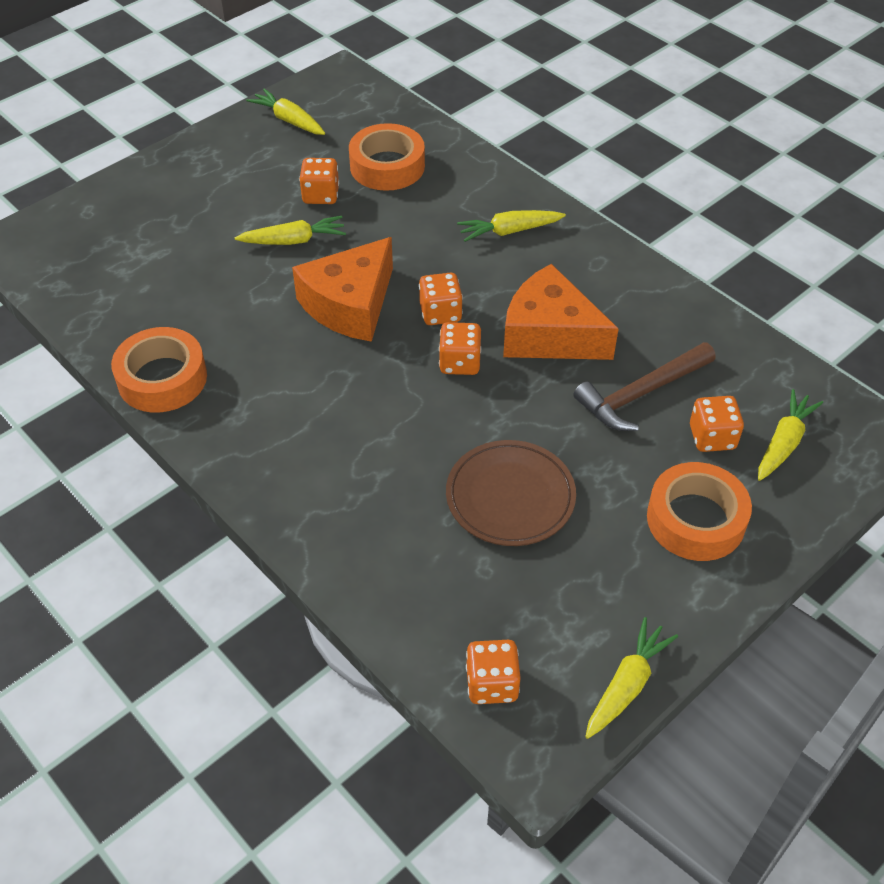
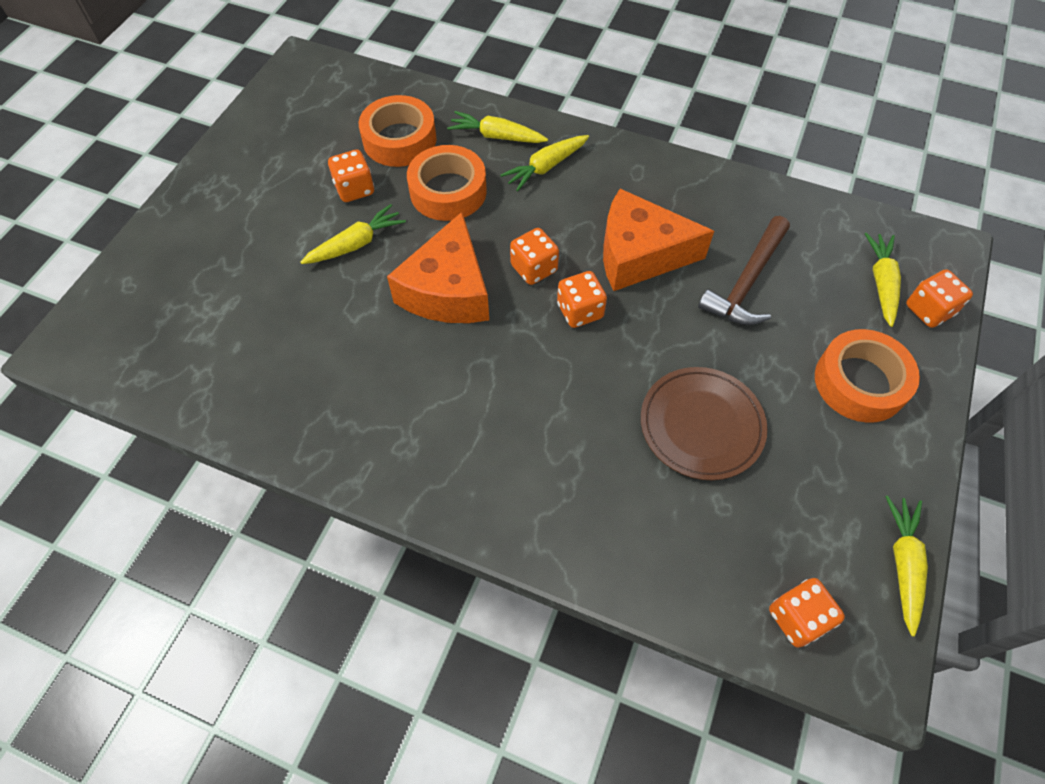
camera: 25 degrees left, 10 degrees up
(162, 378) = (311, 437): orange tape -> orange tape (448, 191)
(289, 120) = (279, 123): yellow carrot -> yellow carrot (496, 136)
(712, 437) = (825, 300): orange dice -> orange dice (929, 310)

